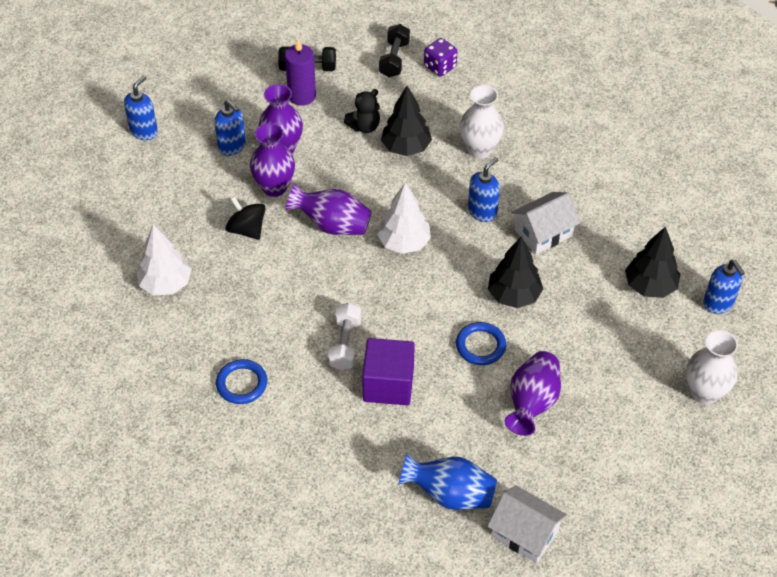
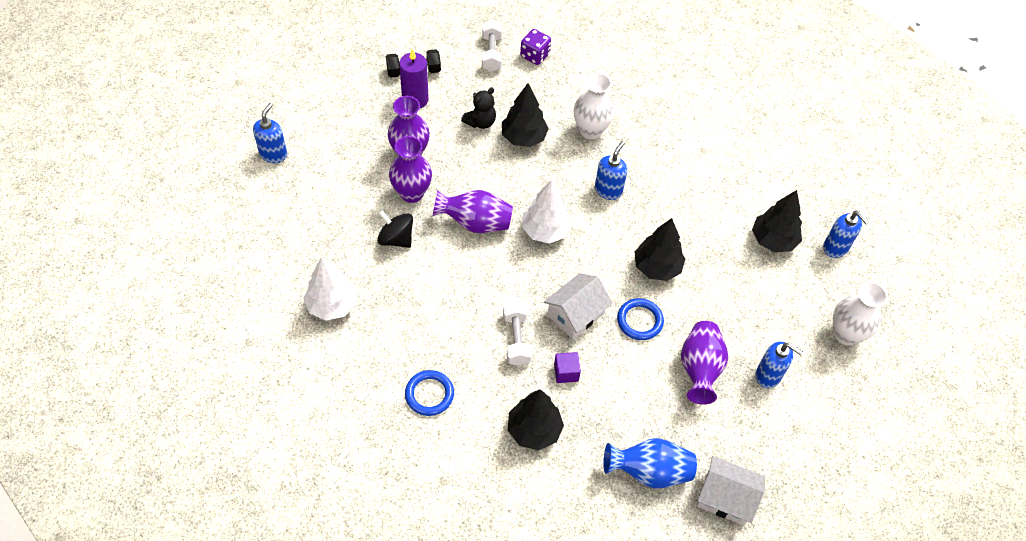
camera: 15 degrees left, 5 degrees up
(232, 146) = (362, 158): blue soap dispenser -> blue soap dispenser (768, 375)
(340, 435) = (534, 430): none -> black tree
(388, 384) = (566, 372): purple cube -> purple cube, size x0.51
(394, 59) = (491, 53): black dumbbell -> white dumbbell
(543, 232) = (667, 203): white house -> white house (575, 314)

